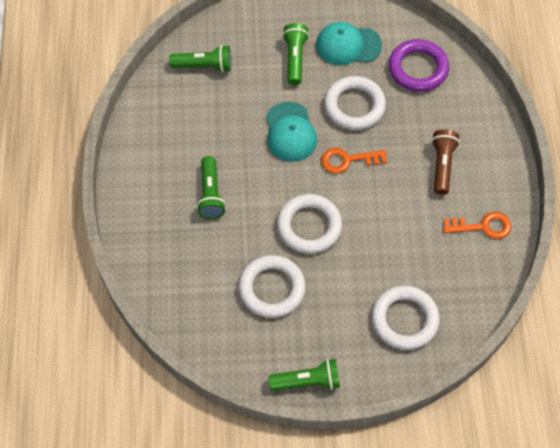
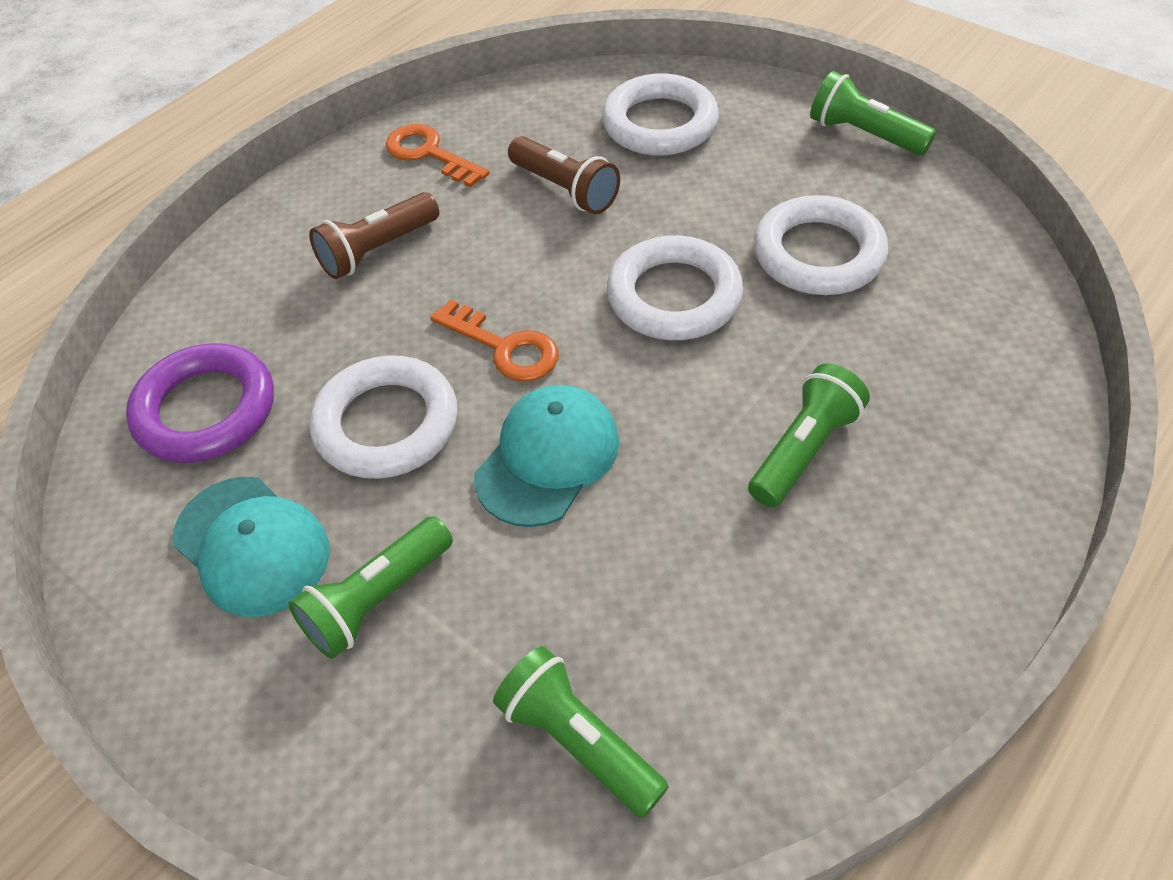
camera: 135 degrees left, 10 degrees down
(404, 249) = (565, 189): none -> brown flashlight

